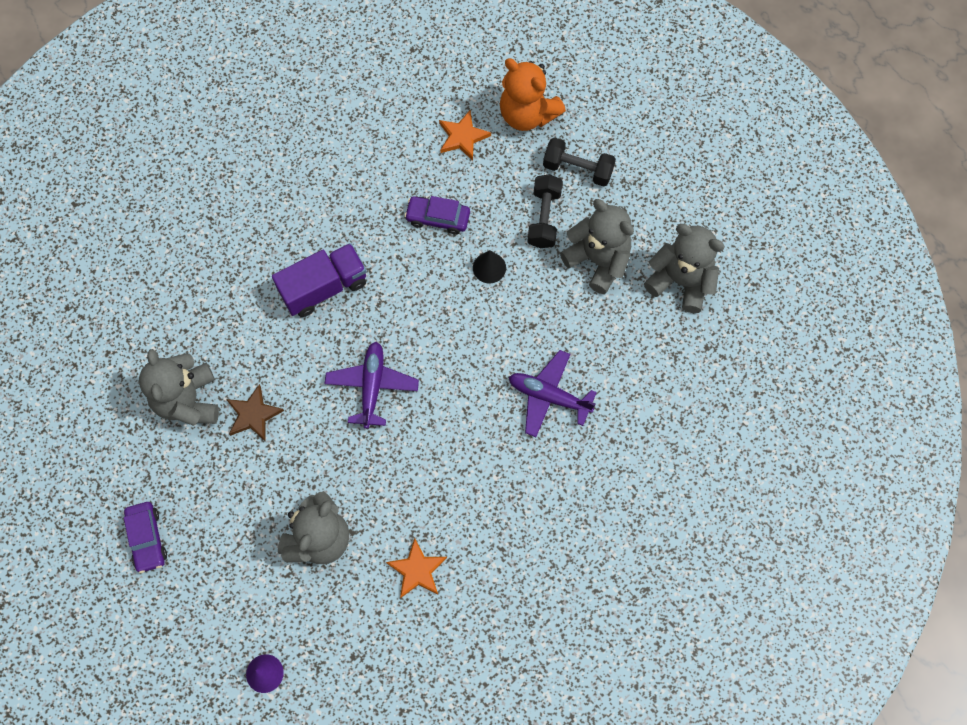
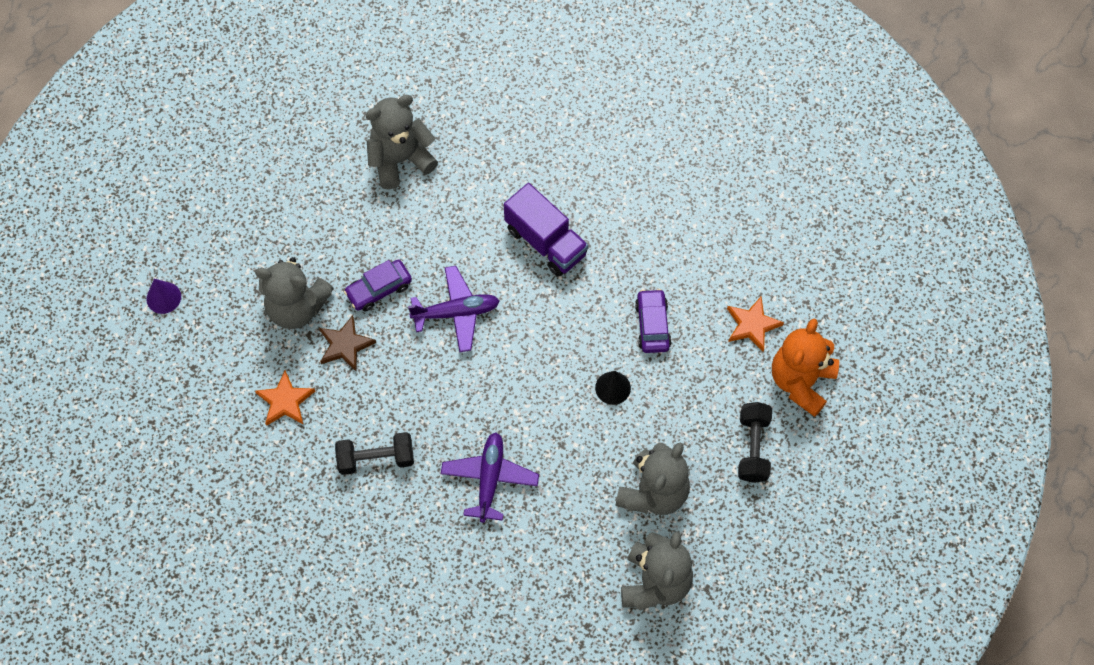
camera: 75 degrees right, 5 degrees down
(147, 538) = (263, 166): purple car -> purple car (379, 289)
(253, 414) = (401, 218): brown star -> brown star (345, 345)
(544, 218) = (685, 427): black dumbbell -> black dumbbell (376, 459)

